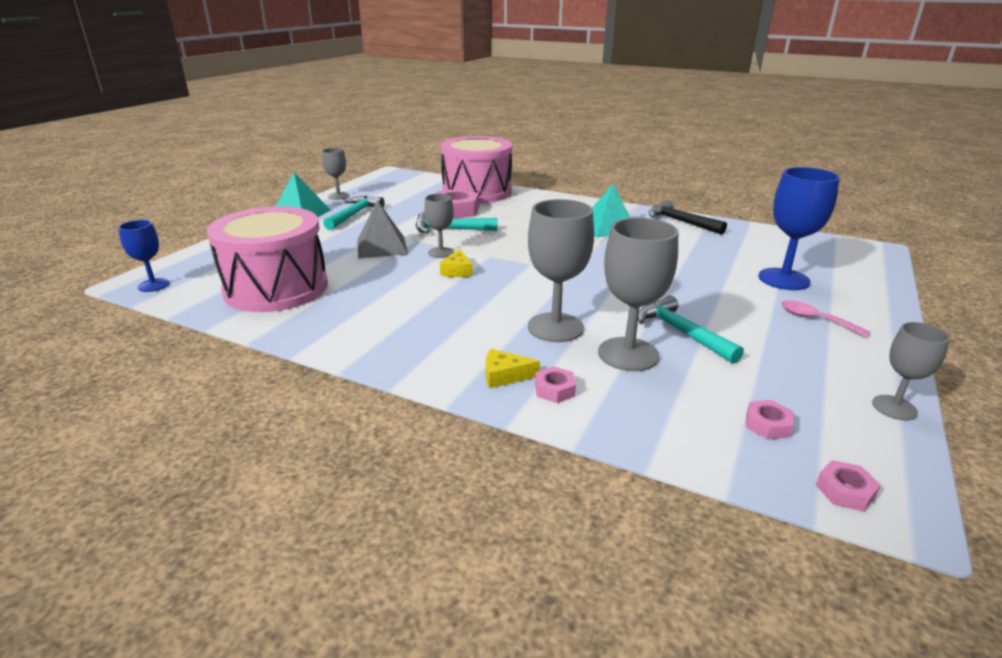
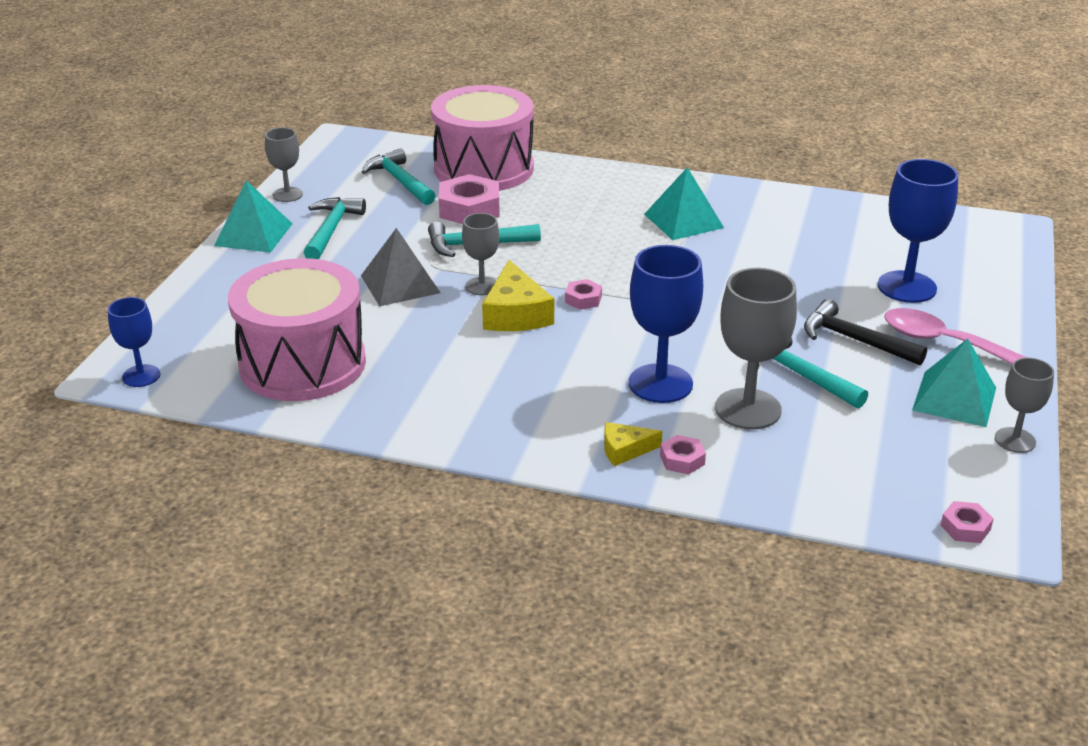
camera: 10 degrees left, 5 degrees up
(417, 194) = (400, 181): none -> turquoise hammer
(457, 271) = (515, 313): yellow cheese -> yellow cheese, size x1.75
(555, 327) = (660, 383): grey goblet -> blue goblet
(681, 222) = (774, 202): black hammer -> black hammer (855, 340)
(767, 425) = (896, 473): pink nut -> pink nut (583, 299)
(815, 319) = (942, 342): pink spoon -> pink spoon, size x1.55
(828, 365) = (954, 399): none -> turquoise pyramid

